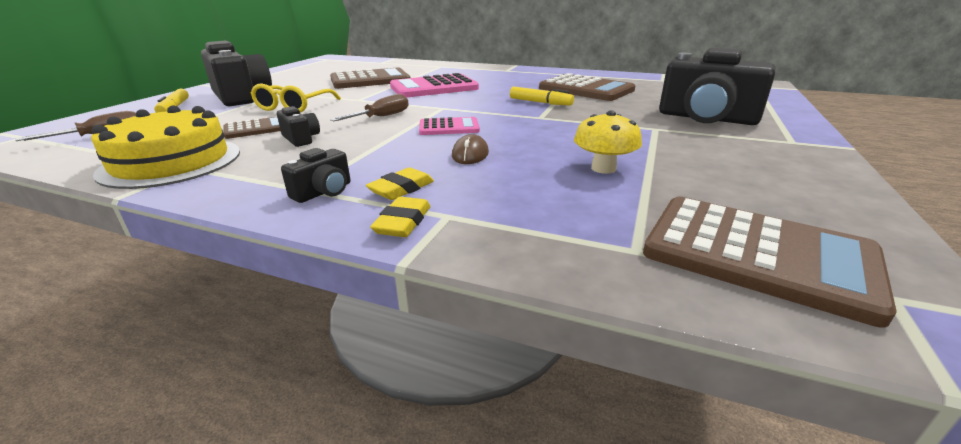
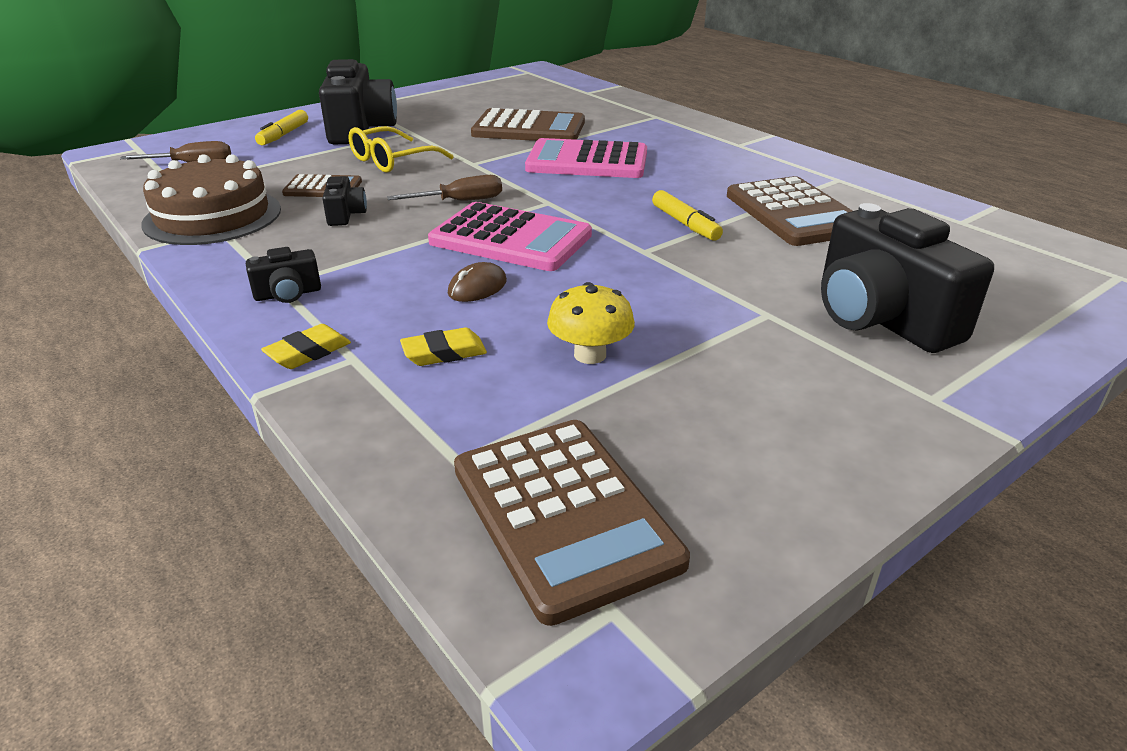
camera: 30 degrees right, 5 degrees up
(171, 162) = (213, 216): yellow cake -> brown cake
(401, 189) = (354, 313): yellow eraser -> yellow eraser (444, 353)
(449, 127) = (510, 239): pink calculator -> pink calculator, size x1.81

